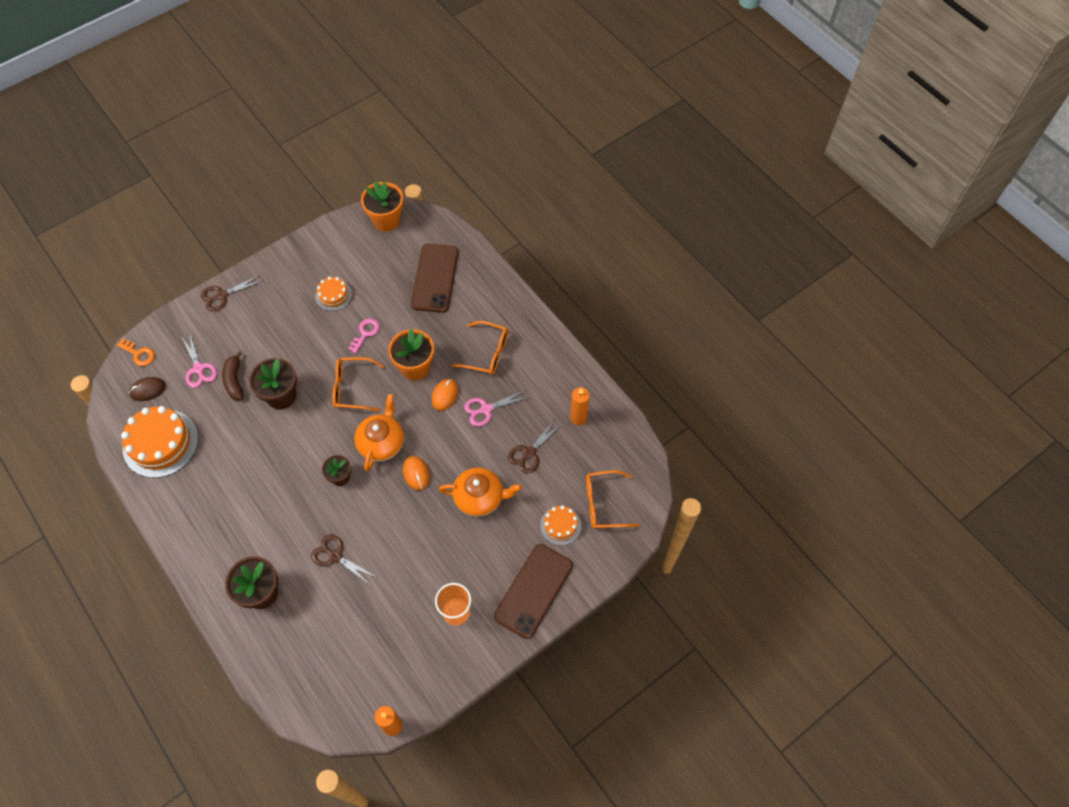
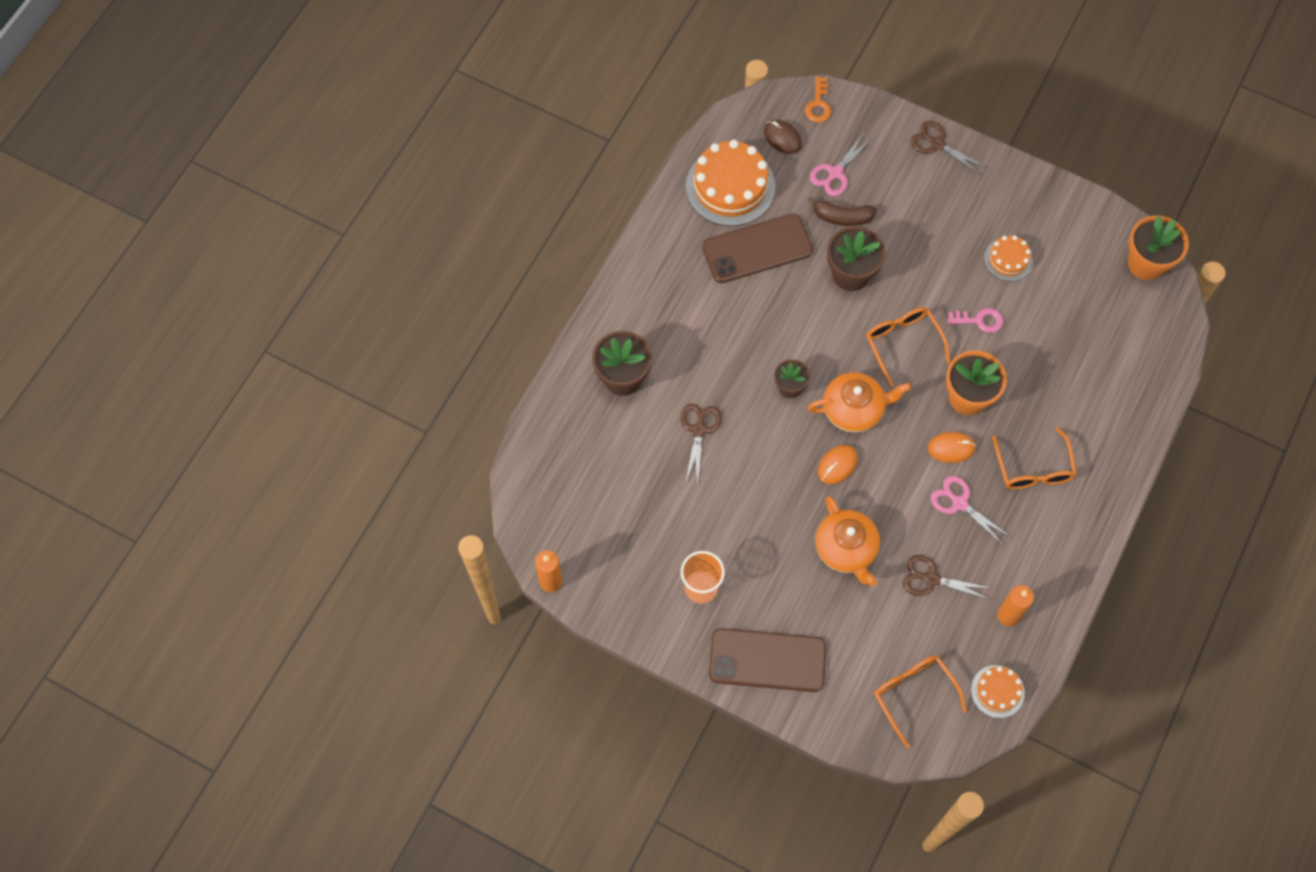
camera: 65 degrees right, 5 degrees up
(235, 380) = (842, 217): brown banana -> brown banana turned 135 degrees counterclockwise
(435, 278) = (1099, 359): brown phone -> brown phone (757, 249)
(560, 525) = (860, 655): orange cake -> orange cake (997, 691)

